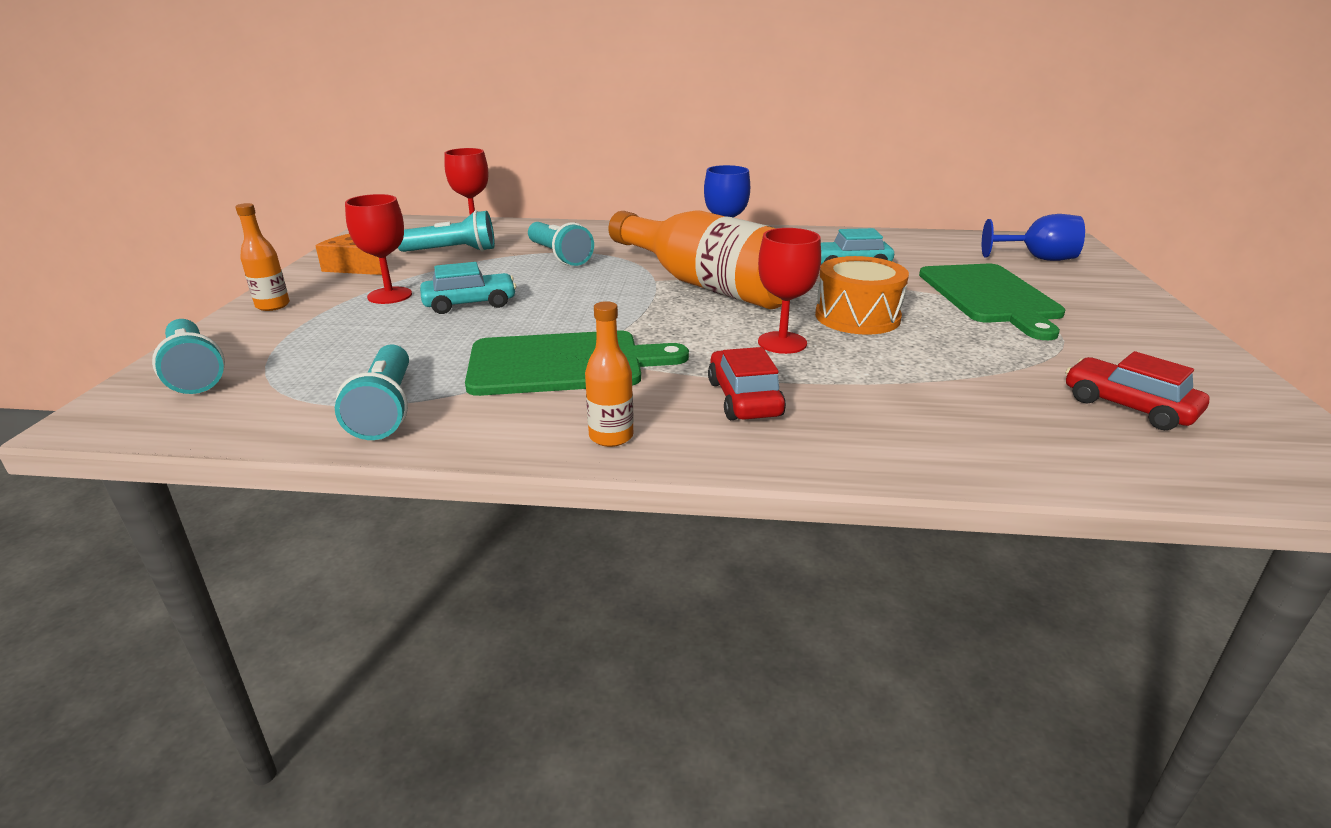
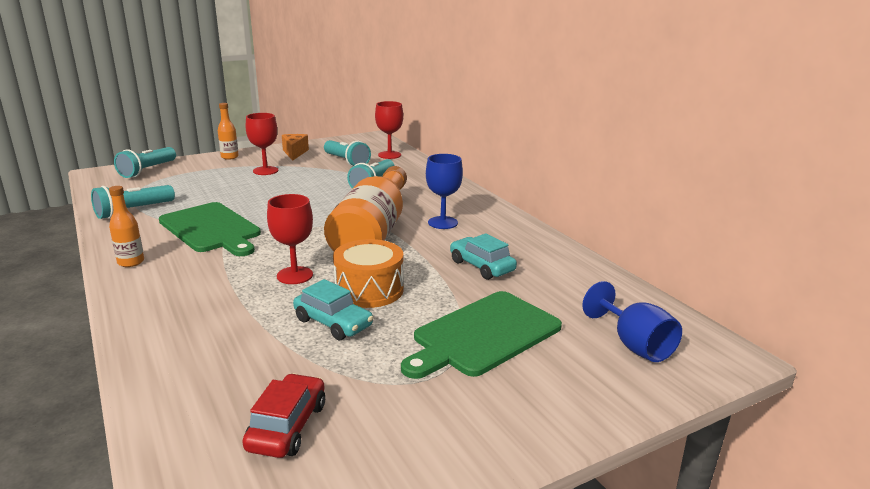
camera: 55 degrees right, 5 degrees down
(470, 303) = (273, 188): turquoise car -> turquoise car (333, 323)
(744, 398) = (199, 283): red car -> none

